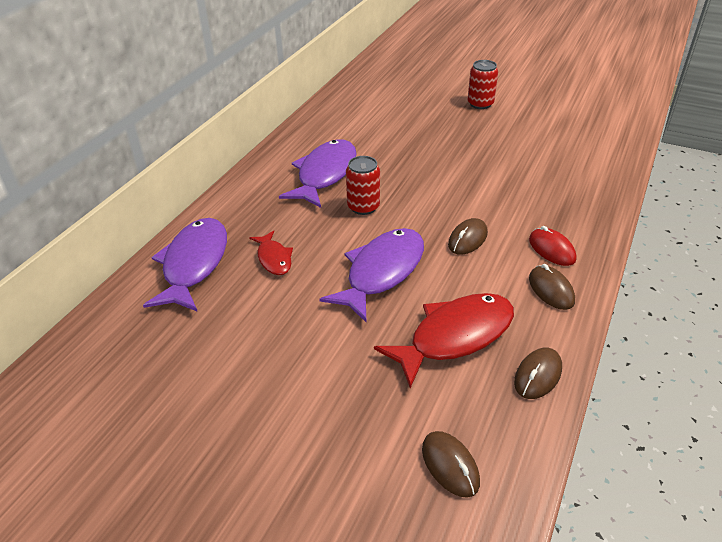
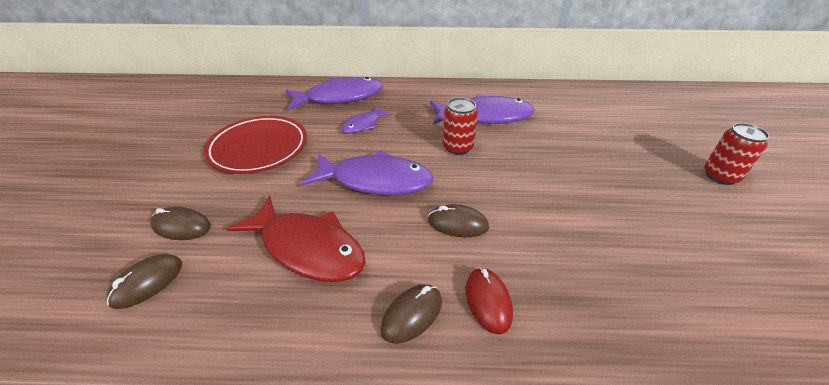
camera: 65 degrees right, 0 degrees up
(257, 355) = (258, 148): none -> red plate
(274, 258) = (363, 125): red fish -> purple fish
(537, 375) = (267, 329): brown mouse -> brown mouse (182, 226)
(551, 249) = (488, 301): red mouse -> red mouse turned 45 degrees counterclockwise

